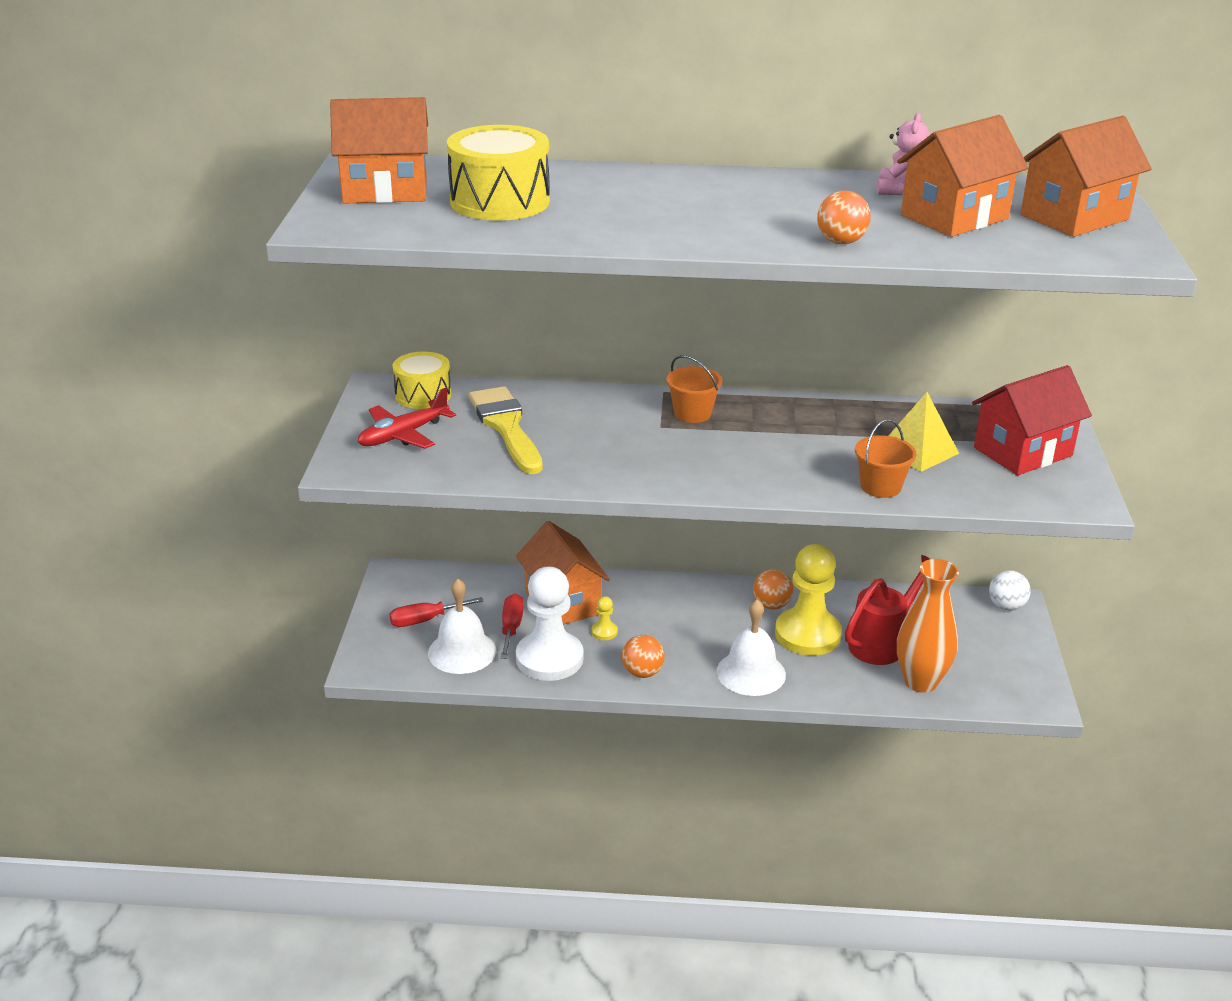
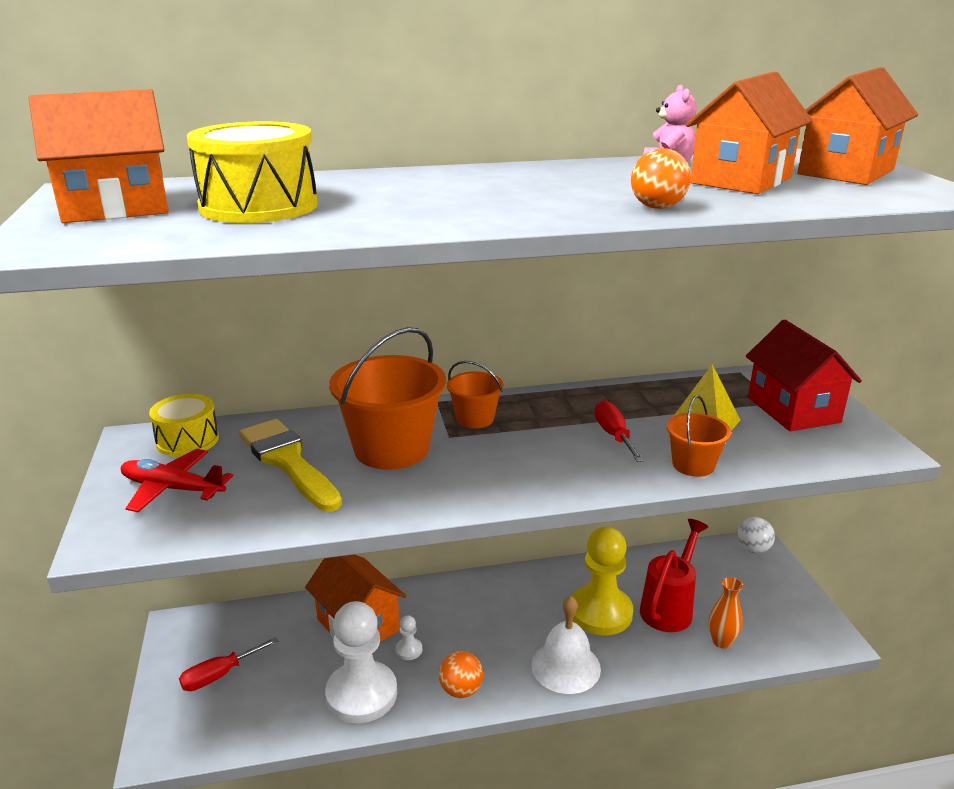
camera: 15 degrees left, 5 degrees down
(403, 435) = (172, 489): red plane -> red plane turned 75 degrees clockwise
(462, 651) = (266, 706): white bell -> none
(511, 628) = (313, 665): red screwdriver -> red screwdriver (614, 435)
(602, 429) = (391, 449): none -> orange bucket
(604, 632) = (409, 650): yellow pawn -> white pawn
(771, 605) = (556, 588): orange ball -> none
(920, 681) = (721, 642): orange vase -> orange vase, size x0.57
(1023, 452) = (793, 410): red house -> red house turned 60 degrees counterclockwise

